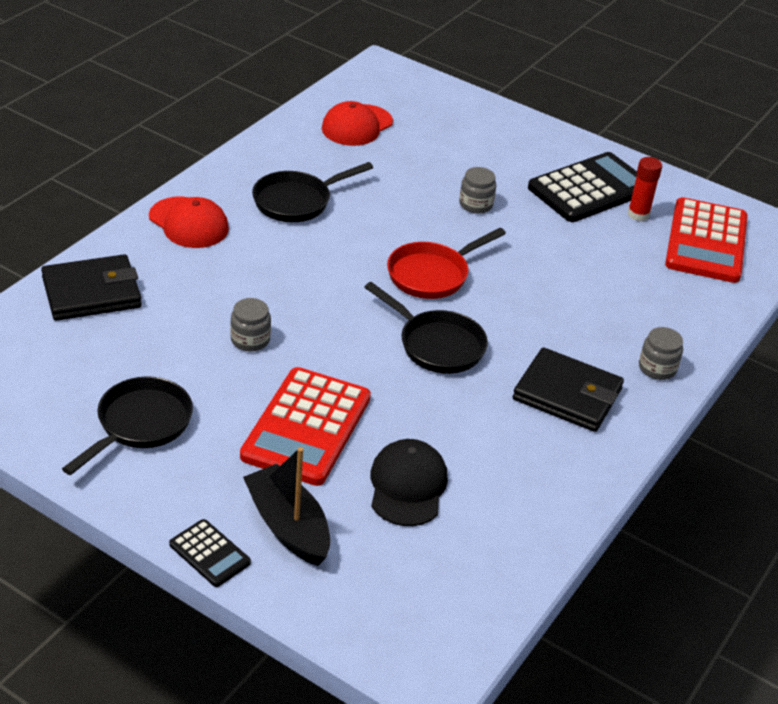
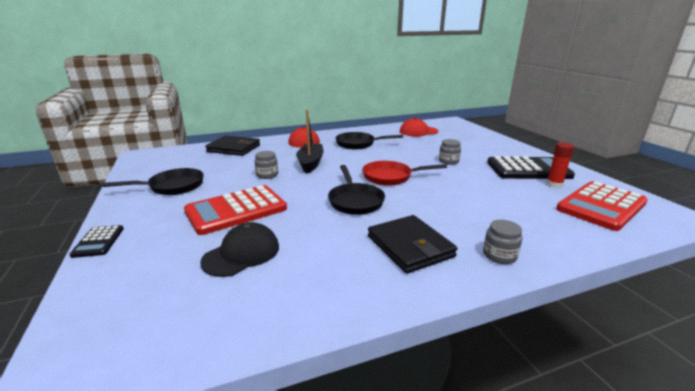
camera: 40 degrees right, 15 degrees down
(288, 526) = (152, 246): black boat -> black boat (310, 163)

